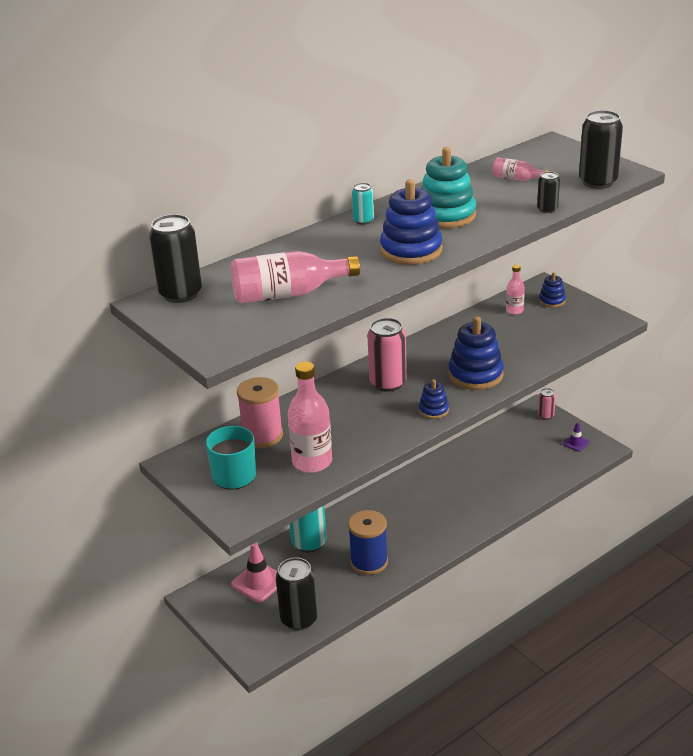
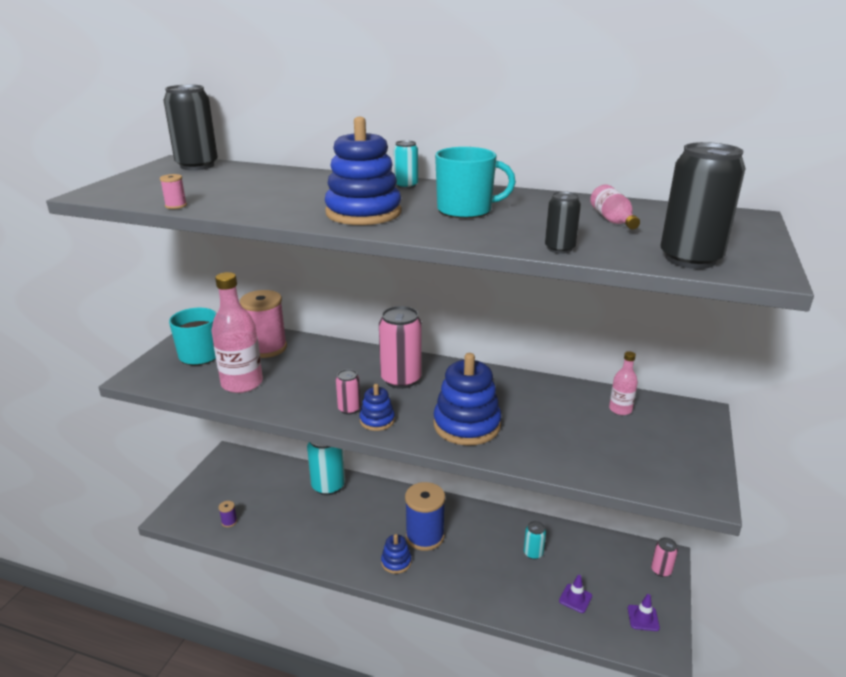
camera: 55 degrees right, 5 degrees down
(258, 582) = (262, 479): pink traffic cone -> none
(288, 294) = (222, 192): pink bottle -> none
(299, 619) = (229, 522): black can -> purple spool
(304, 318) = (176, 206): none -> pink spool
(369, 562) = (327, 533): blue spool -> blue spool (425, 536)
(406, 418) = (349, 409): none -> pink can
(446, 215) = (466, 210): turquoise stacking toy -> turquoise mug
(484, 463) = (533, 553): none -> turquoise can
(538, 463) = (575, 598): none -> purple traffic cone
(552, 301) = (676, 428): blue stacking toy -> blue stacking toy (396, 562)

